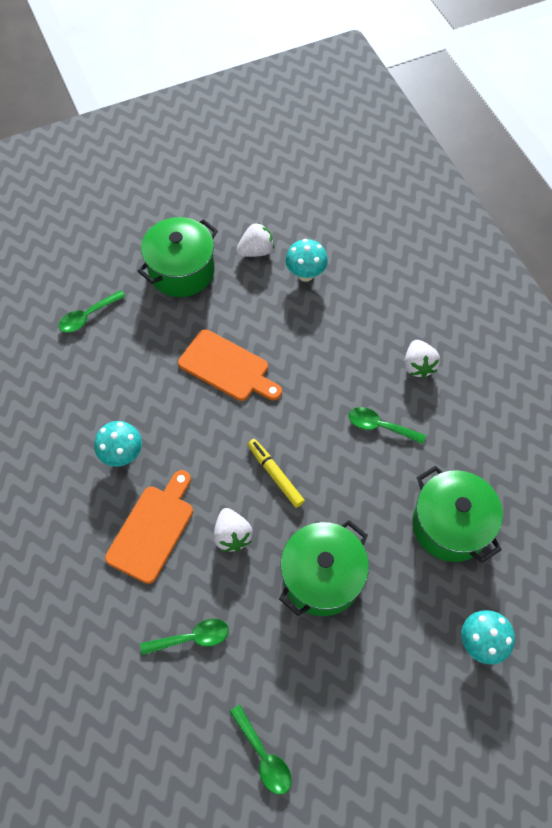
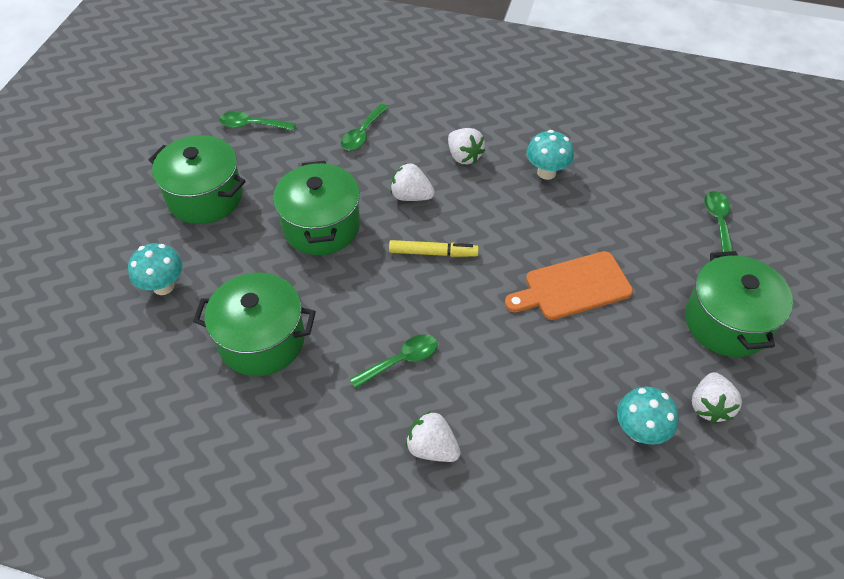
camera: 130 degrees right, 10 degrees down
(153, 529) = (464, 156): orange cutting board -> white strawberry
(378, 706) = (205, 197): none -> green pot

